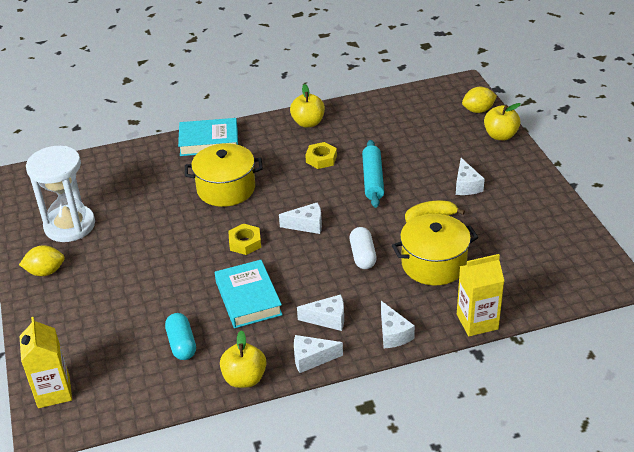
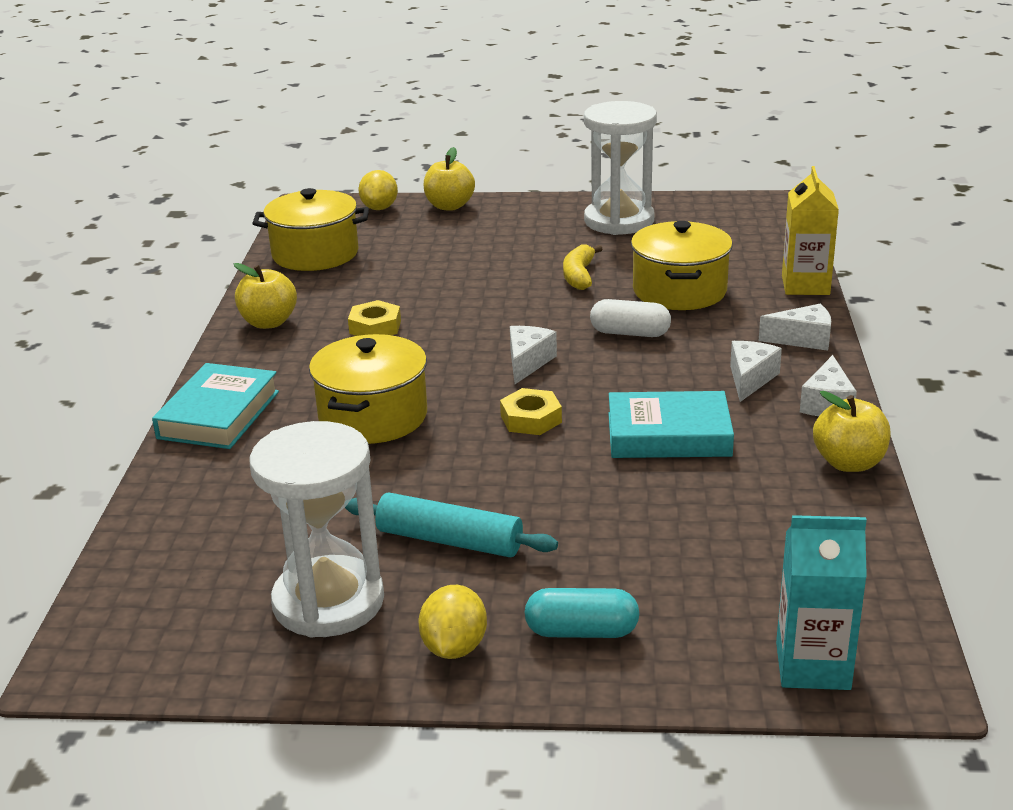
camera: 70 degrees left, 10 degrees down
(53, 392) = (812, 666): yellow carton -> turquoise carton
(182, 344) = (747, 509): turquoise capsule -> turquoise capsule (582, 631)
(373, 179) = (463, 298): turquoise rolling pin -> turquoise rolling pin (449, 540)
(399, 109) = (315, 254): none -> yellow pot
(466, 185) = (535, 244): white cheese -> none
(527, 212) = (619, 221): none -> white hourglass

